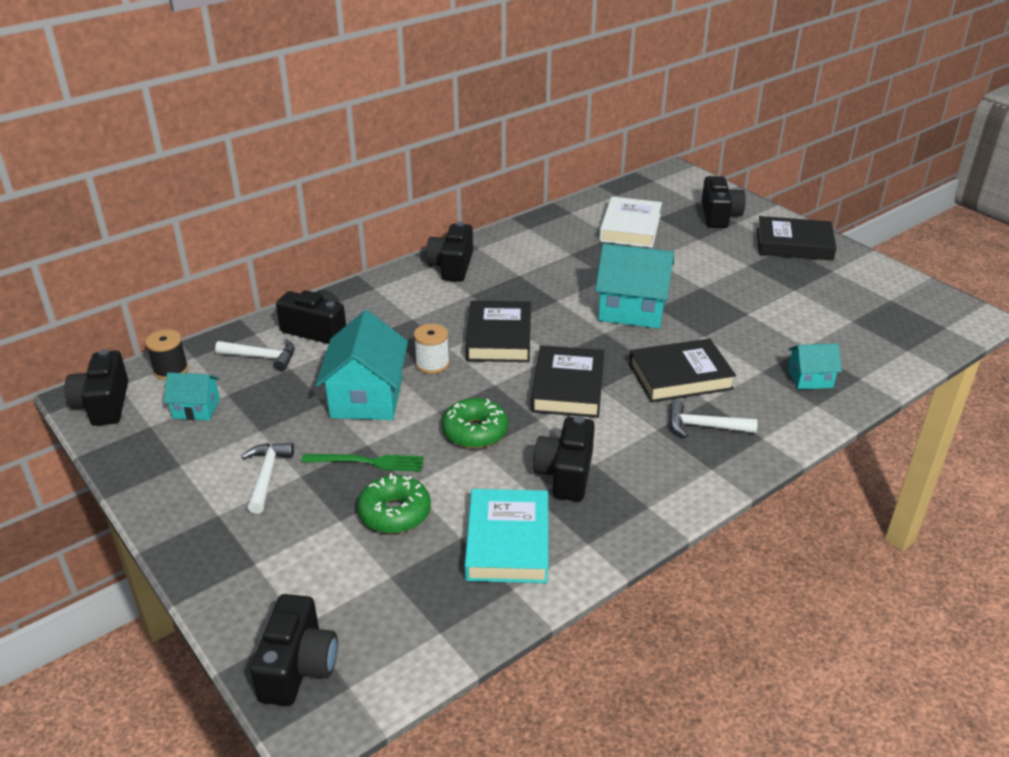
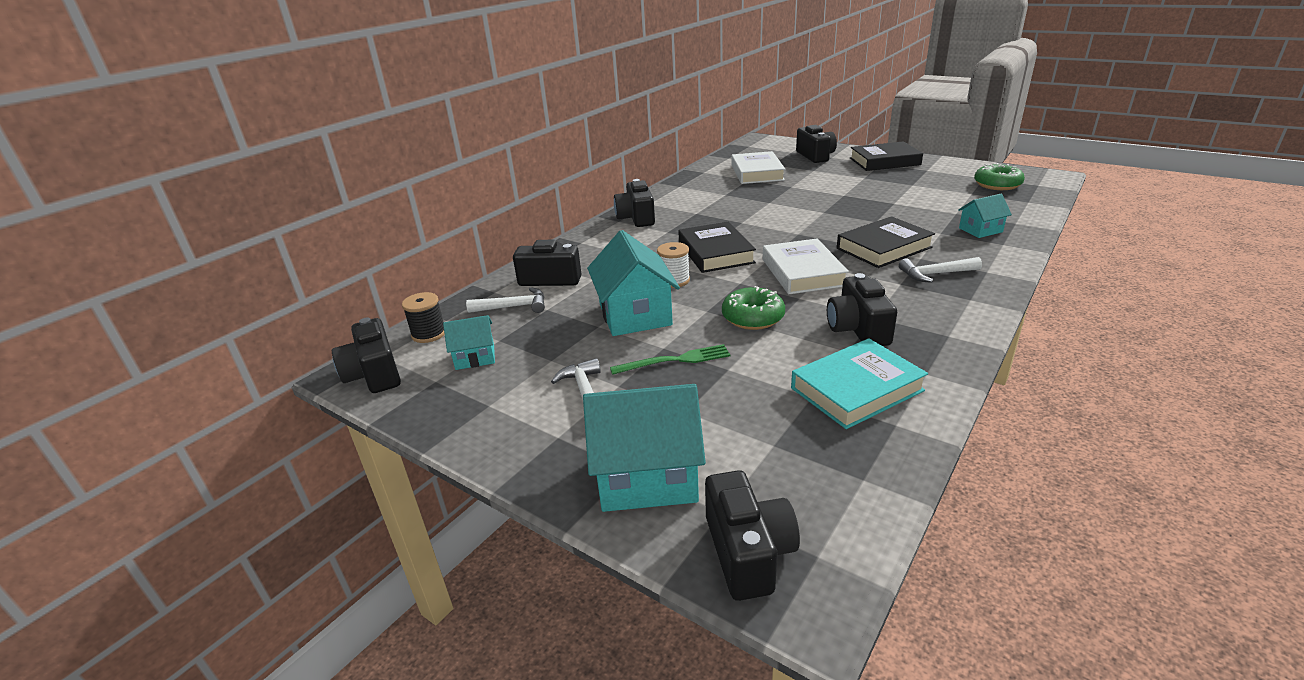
camera: 15 degrees left, 5 degrees down
(395, 513) = (733, 393): green donut -> green donut (997, 185)
(508, 542) = (857, 389): turquoise book -> turquoise book turned 75 degrees clockwise
(568, 387) = (803, 272): black book -> white book
(632, 310) = (805, 217): turquoise house -> turquoise house (647, 476)

